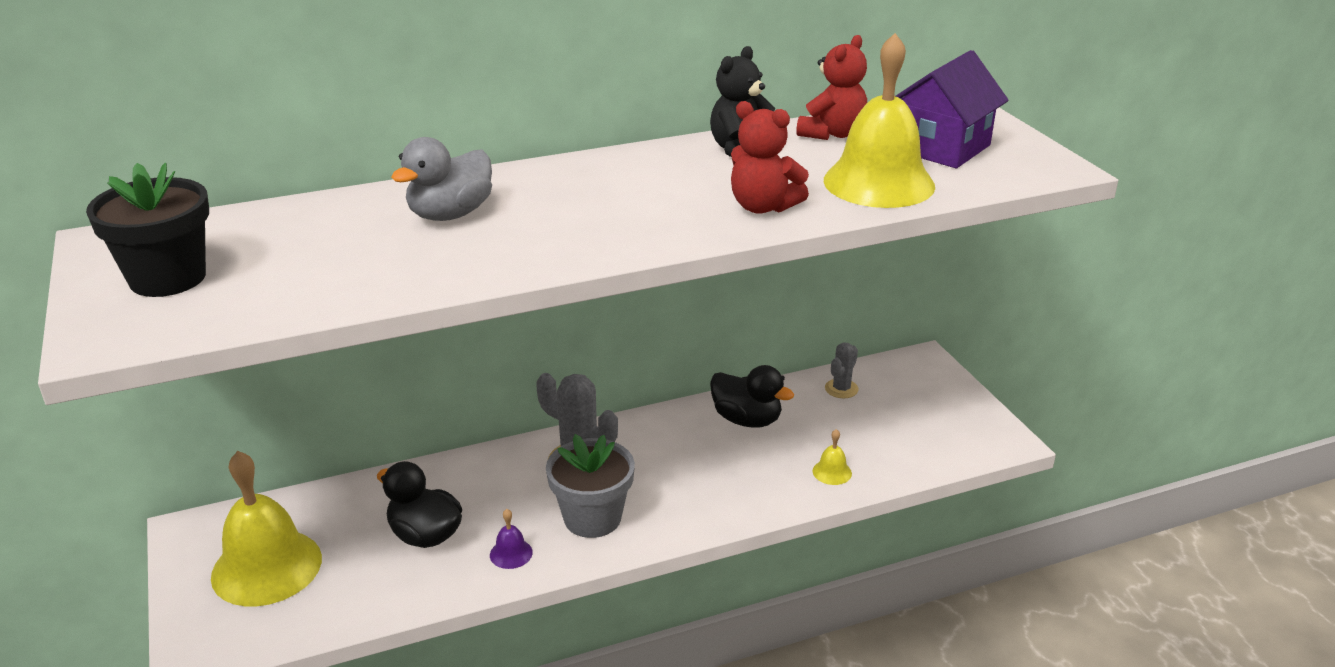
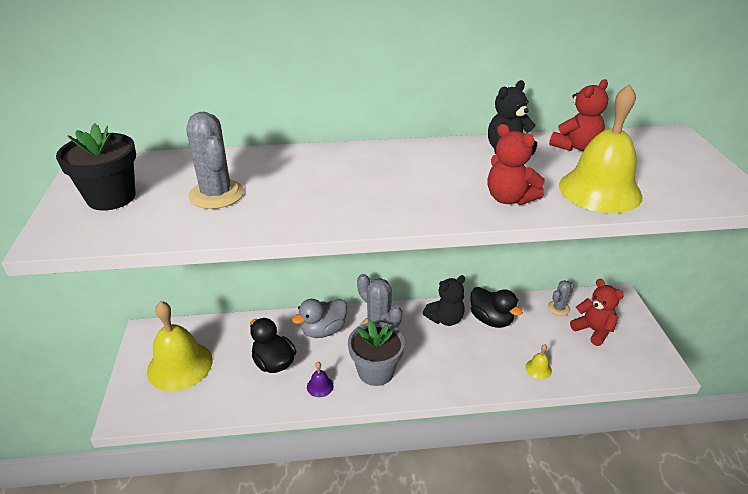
camera: 15 degrees right, 5 degrees up
(336, 253) = (216, 194): none -> grey cactus
(450, 214) = (298, 175): grey duck -> grey duck (323, 330)
(677, 430) = (445, 319): none -> black teddy bear
(896, 409) = (593, 330): none -> red teddy bear
(941, 147) = (654, 167): purple house -> none

